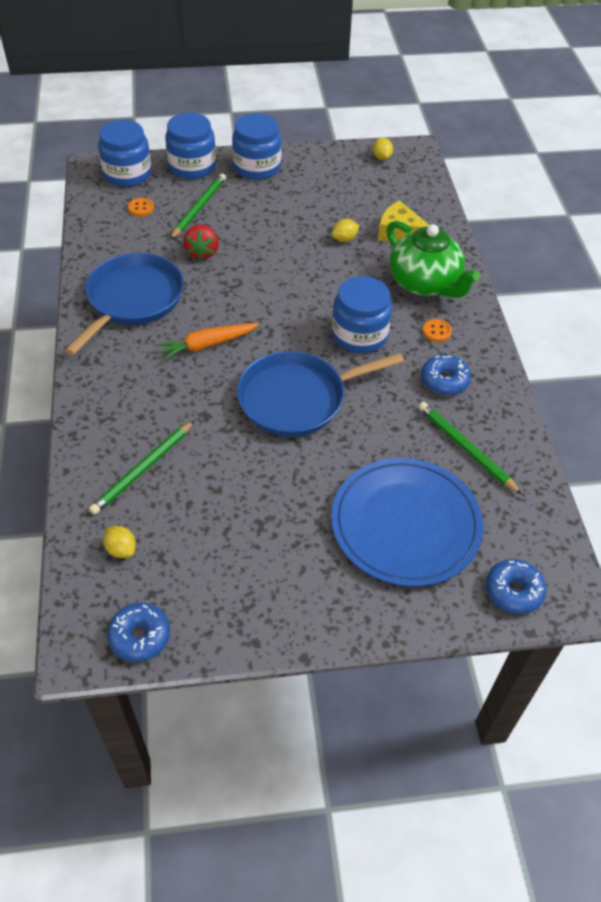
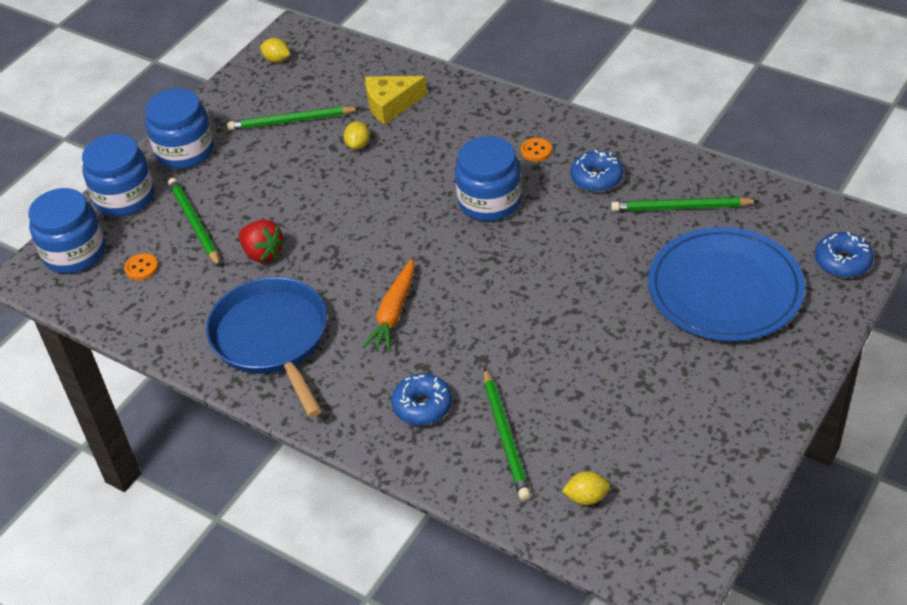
camera: 45 degrees left, 5 degrees down
(140, 636) = (694, 529): blue donut -> blue donut (422, 406)
(297, 398) = (524, 284): blue pan -> none
(332, 196) = (291, 121): none -> green pencil
(425, 283) = (471, 125): green teapot -> none

